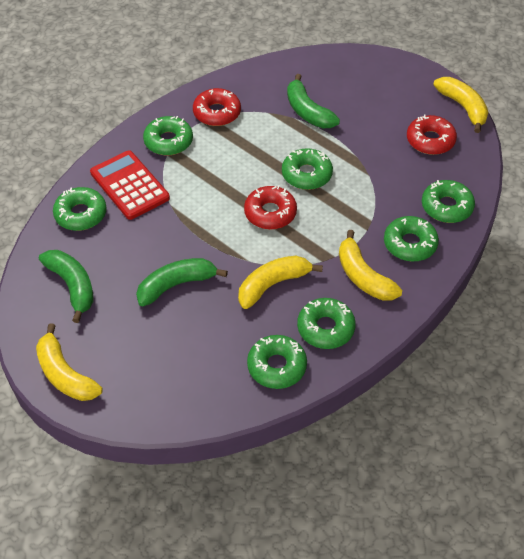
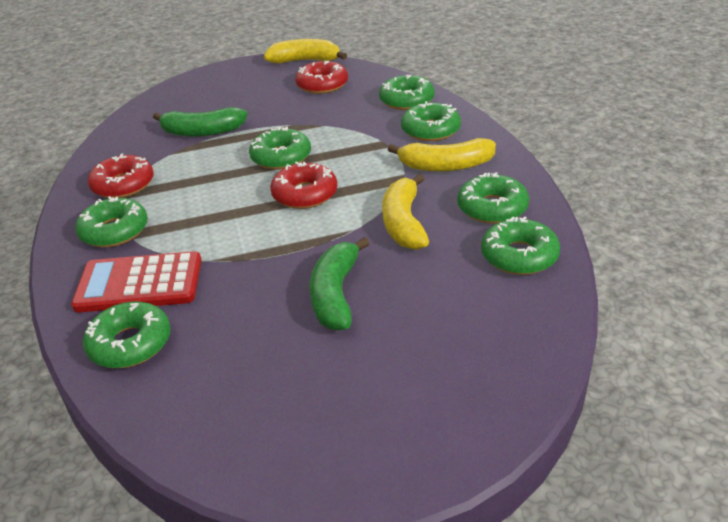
camera: 55 degrees left, 15 degrees down
(65, 374) = (392, 456): yellow banana -> none
(72, 286) = (242, 394): green banana -> none

